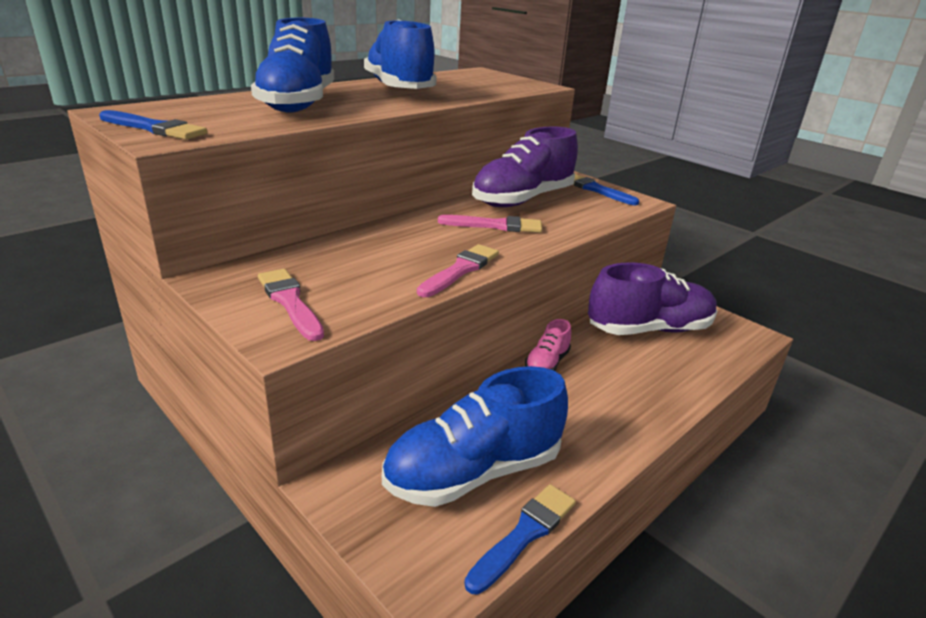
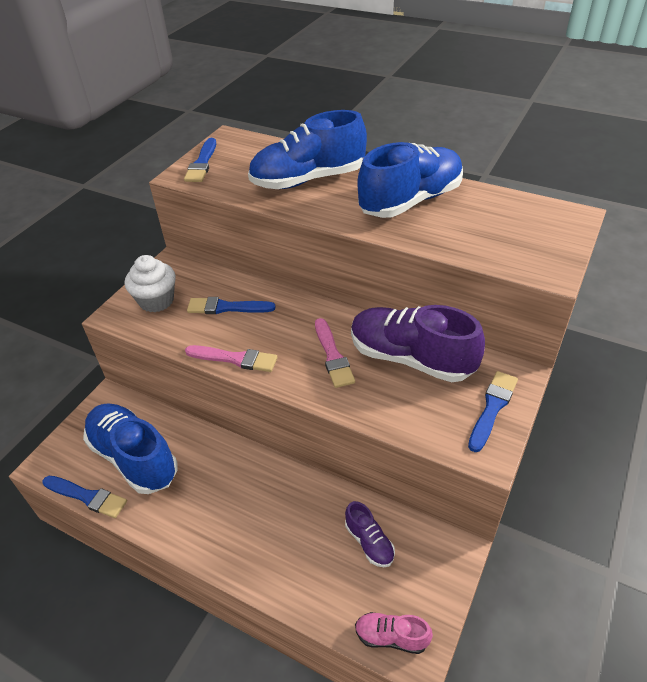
camera: 75 degrees right, 15 degrees up
(290, 302) = (156, 301): pink brush -> white cupcake
(362, 260) = (226, 307): none -> blue brush
(547, 363) = (271, 470): pink shoe -> pink shoe (391, 637)
(649, 329) = (369, 542): purple shoe -> purple shoe, size x0.47

